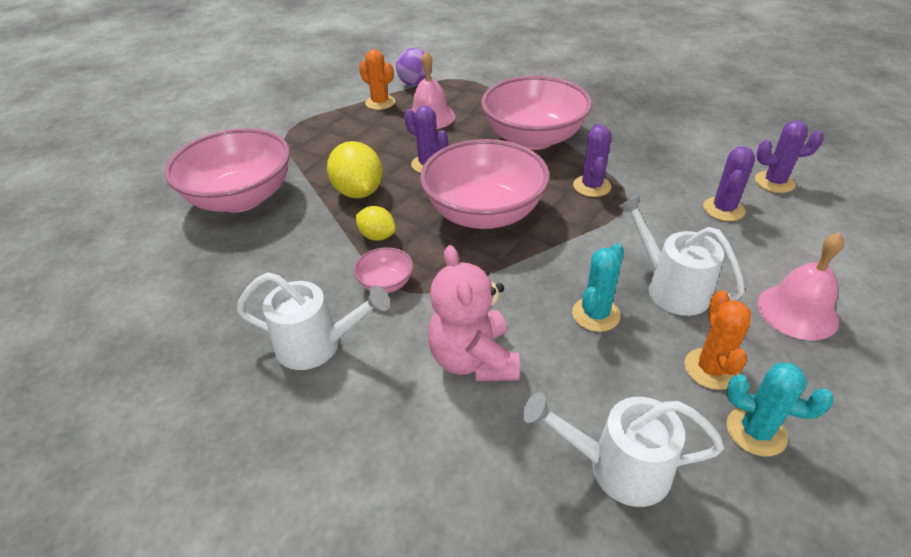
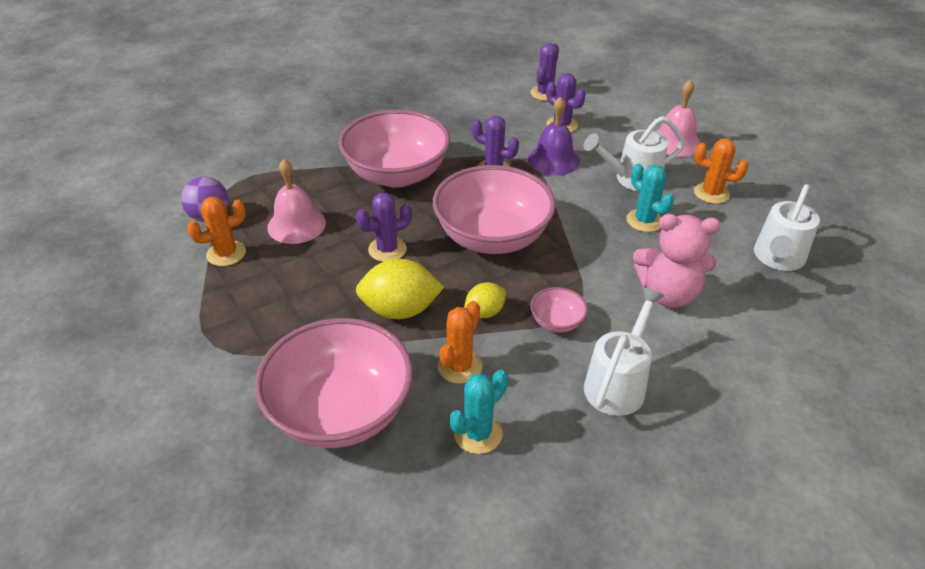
camera: 70 degrees left, 0 degrees up
(305, 240) = (460, 366): none -> orange cactus
(648, 220) = (553, 160): none -> purple bell
(756, 431) = (763, 197): turquoise cactus -> turquoise cactus (478, 434)

